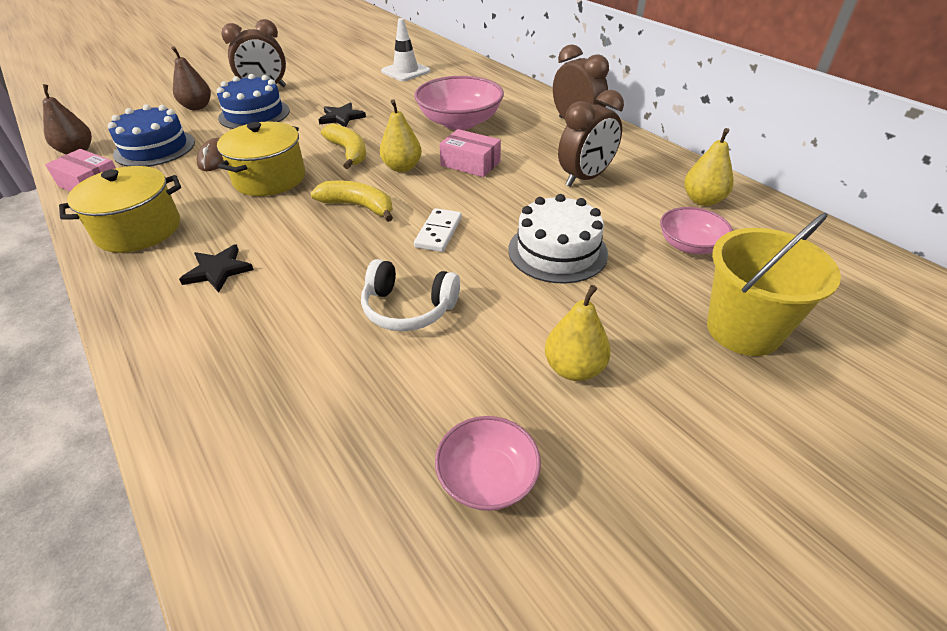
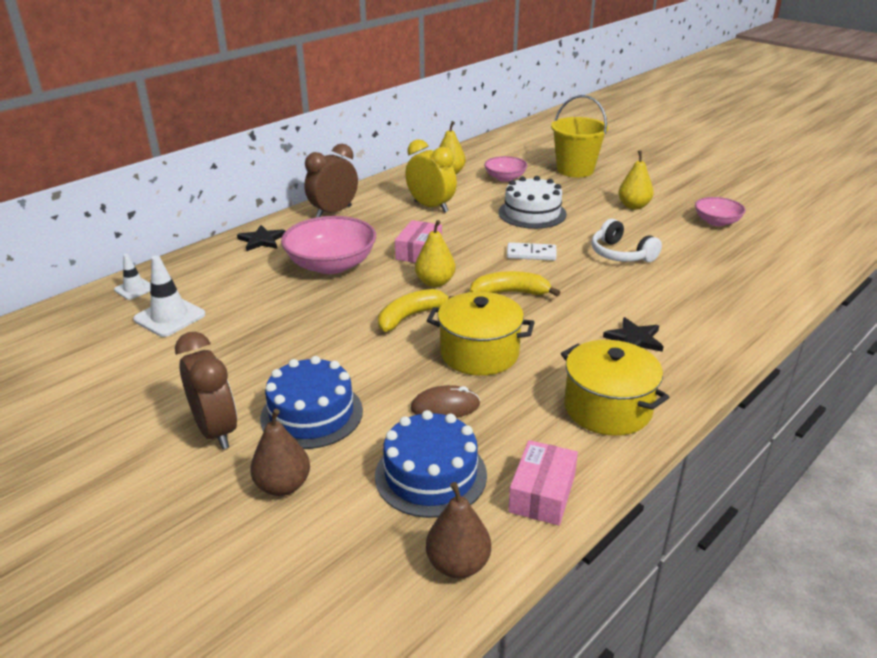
camera: 100 degrees left, 10 degrees down
(341, 117) = (321, 339): black star -> black star (261, 240)
(358, 206) = (510, 293): yellow banana -> yellow banana turned 75 degrees clockwise
(408, 308) = (621, 254): white headphones -> white headphones turned 135 degrees clockwise
(451, 60) = (134, 289): none -> white traffic cone
(585, 178) = (431, 207): brown clock -> yellow clock

